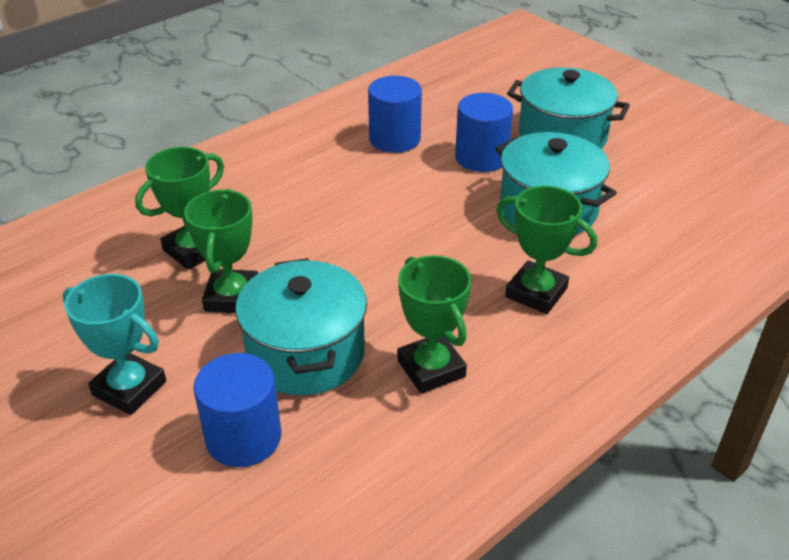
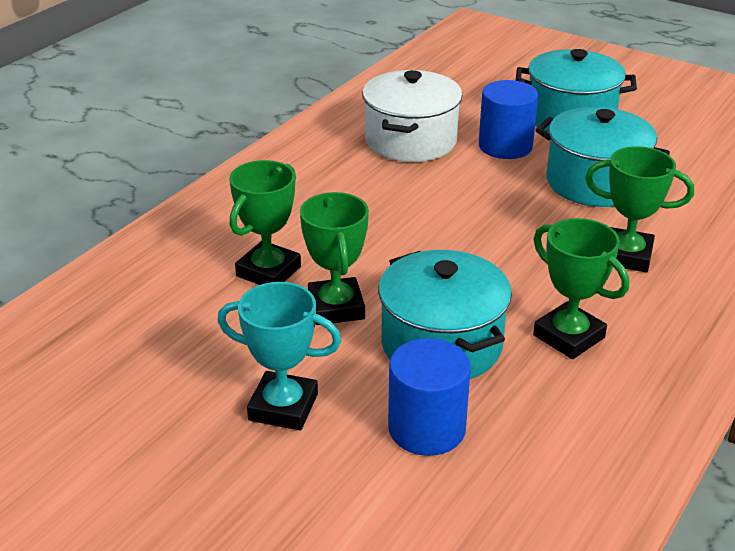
camera: 15 degrees left, 5 degrees down
(394, 139) = (410, 141): blue cylinder -> white pot

